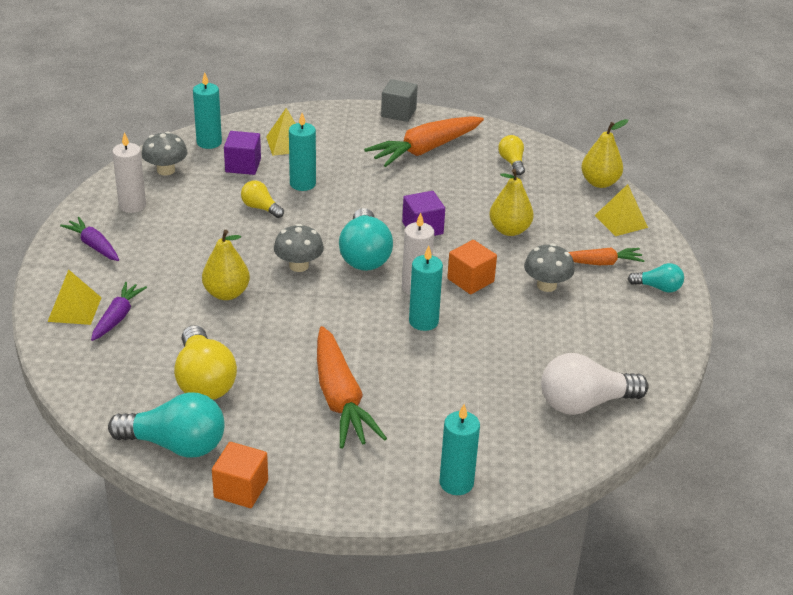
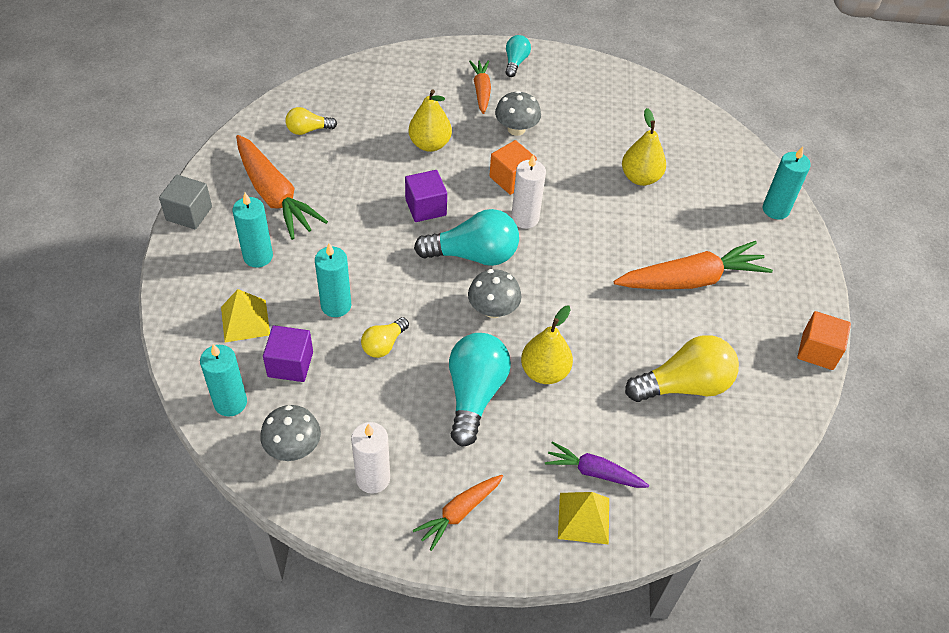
camera: 90 degrees left, 15 degrees up
(94, 246) = (459, 512): purple carrot -> orange carrot
(176, 445) = (775, 403): turquoise light bulb -> turquoise light bulb (474, 394)
(423, 321) = (576, 216): turquoise candle -> turquoise candle (258, 256)
(584, 403) = (669, 125): white light bulb -> none
(599, 182) = (351, 73): yellow pear -> yellow pear (640, 178)
(621, 221) = (416, 69): yellow pyramid -> none

